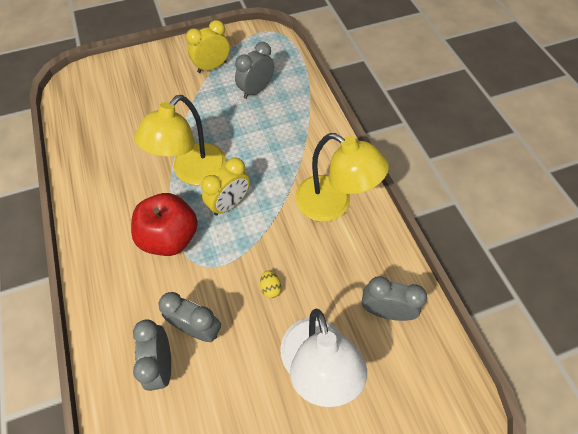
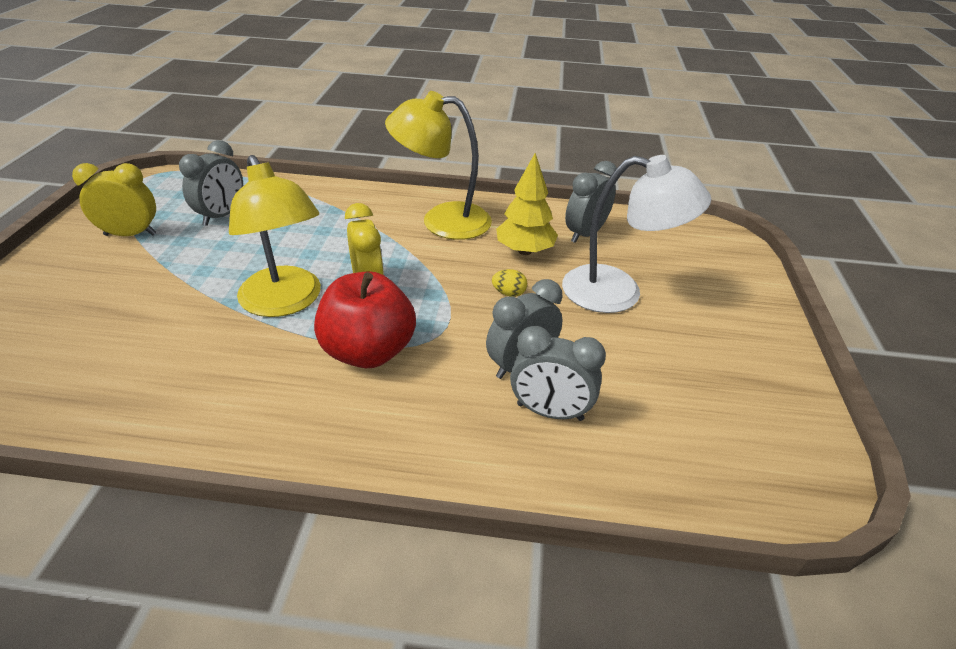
camera: 65 degrees left, 20 degrees down
(212, 67) = (130, 234): yellow clock -> yellow clock turned 90 degrees clockwise
(256, 90) = (222, 216): grey clock -> grey clock turned 135 degrees counterclockwise
(330, 276) = (525, 251): none -> yellow tree
(333, 204) = (442, 221): yellow lamp -> yellow lamp turned 150 degrees counterclockwise

